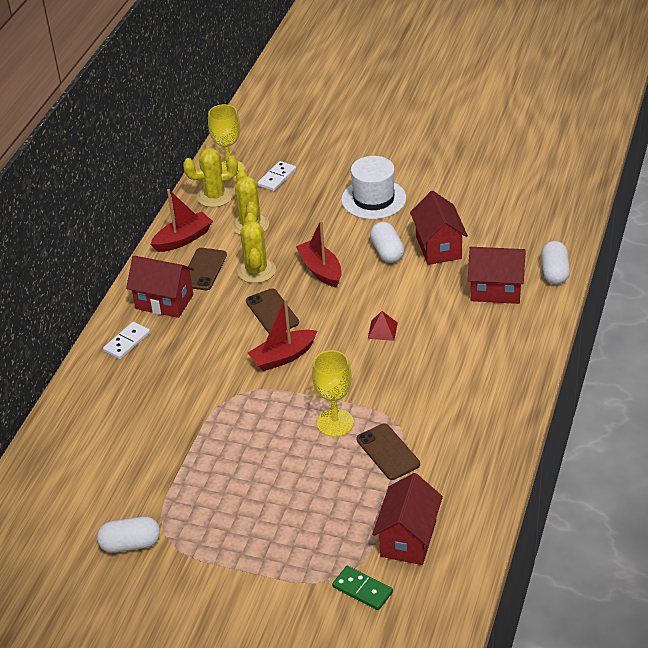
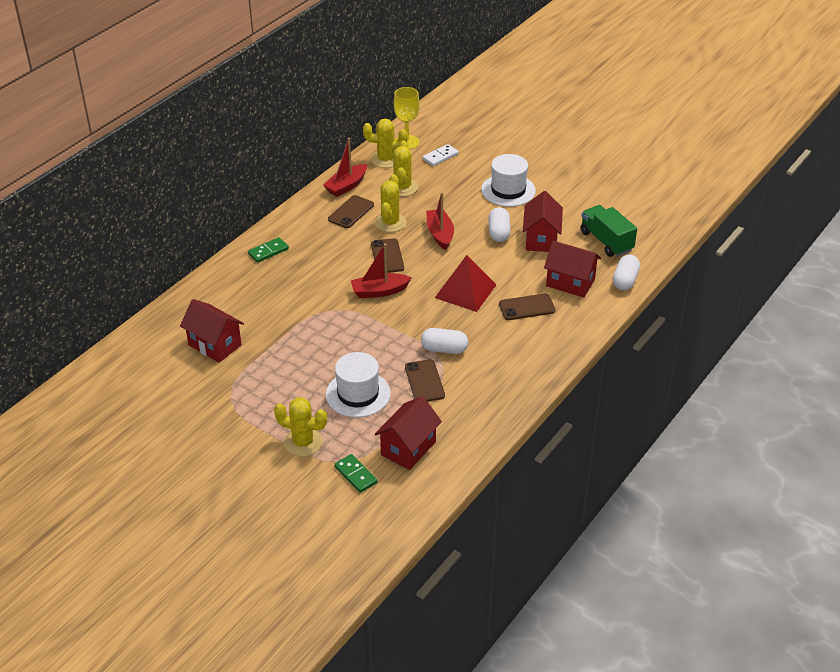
camera: 15 degrees right, 0 degrees up
(127, 342) = (268, 251): white domino -> green domino
(131, 544) = (202, 396): white capsule -> white capsule (444, 349)
(164, 302) = (310, 229): red house -> red house (215, 345)
(183, 239) = (346, 186): red boat -> red boat turned 150 degrees clockwise
(281, 568) = (303, 442): none -> yellow cactus
(317, 489) = (358, 394): none -> white hat
(335, 423) = (395, 349): yellow goblet -> none
(382, 330) = (465, 291): red pyramid -> red pyramid, size x2.11
(461, 332) = (527, 307): none -> brown phone
(512, 232) = (606, 241): none -> green truck

